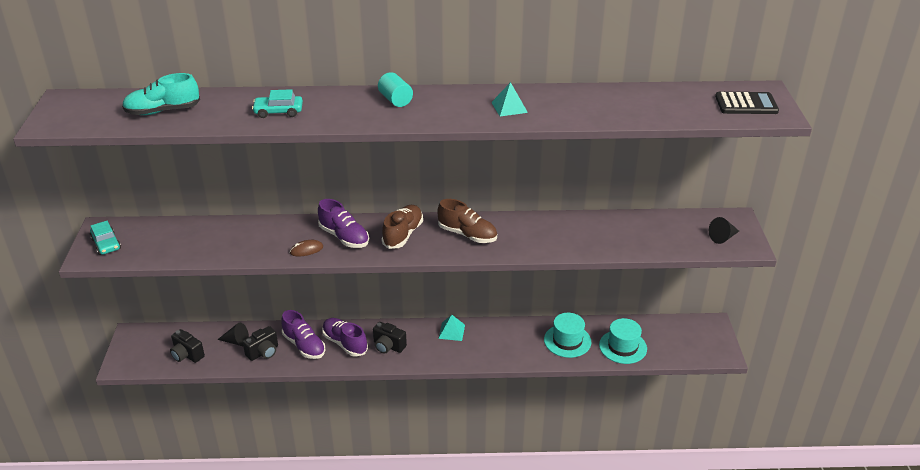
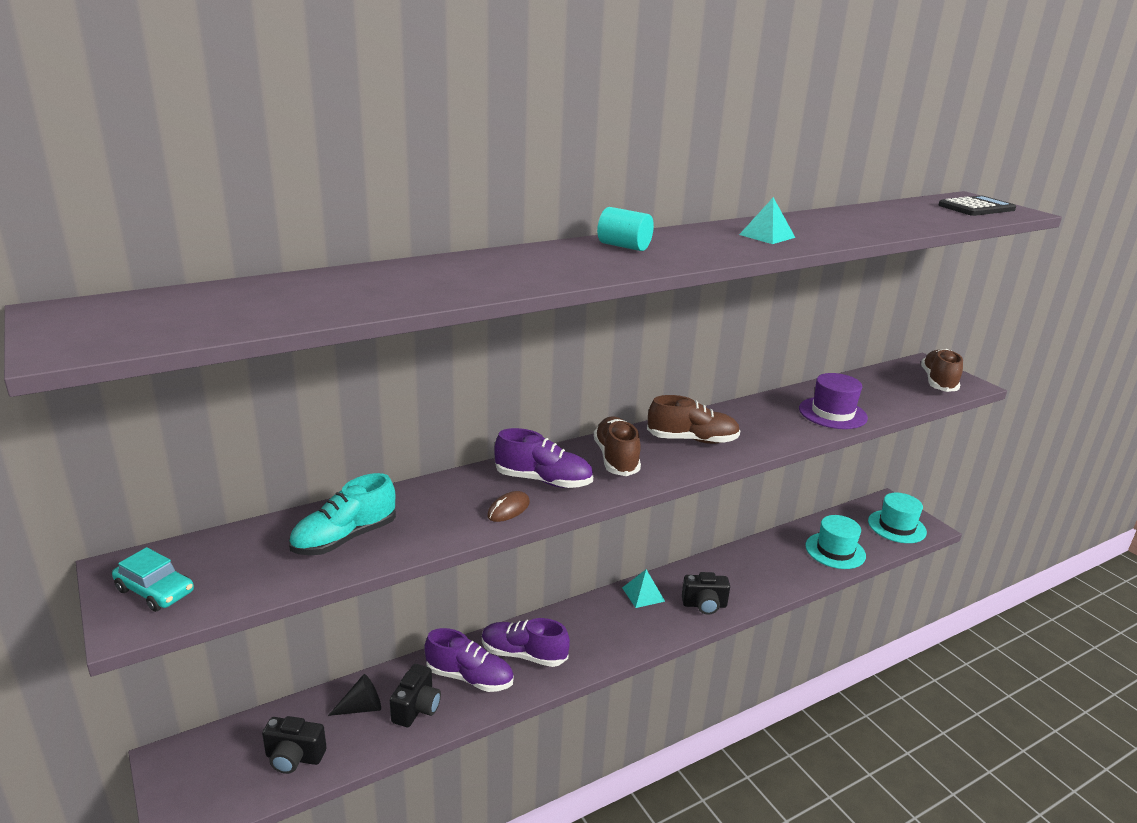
camera: 30 degrees left, 10 degrees down
(163, 111) = (287, 300): turquoise shoe -> turquoise shoe (345, 538)
(278, 112) = (483, 276): turquoise car -> none
(388, 346) = (584, 639): black camera -> black camera (704, 605)
(567, 341) = (776, 563): turquoise hat -> turquoise hat (896, 526)
(595, 241) = (832, 413): none -> purple hat
(723, 237) = (938, 382): black cone -> brown shoe

